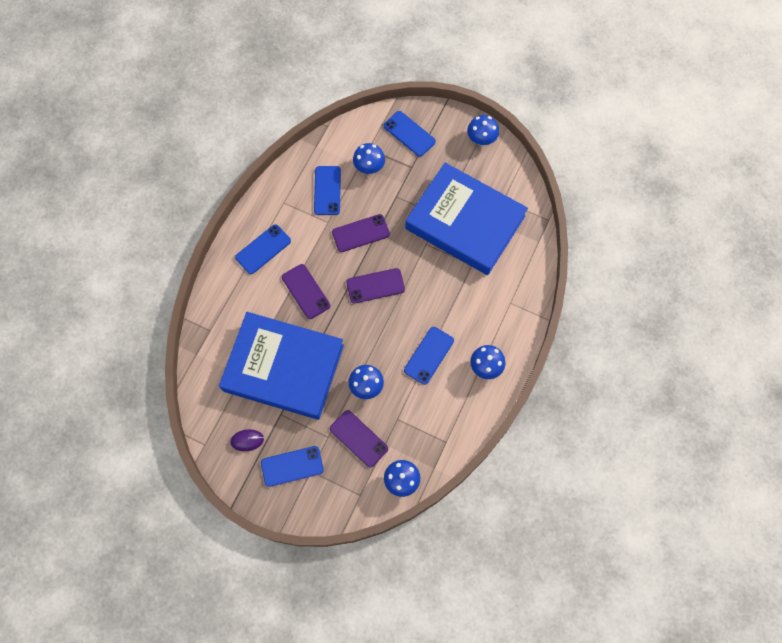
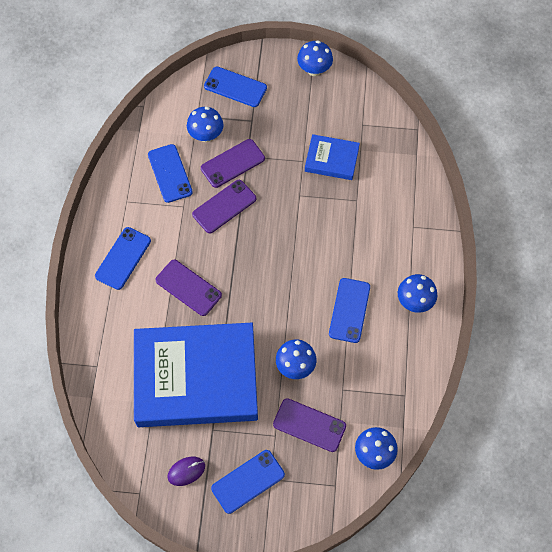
camera: 20 degrees left, 5 degrees down
(375, 286) = (262, 256): purple phone -> purple phone (232, 163)
(465, 222) = (331, 159): blue book -> blue book, size x0.45

